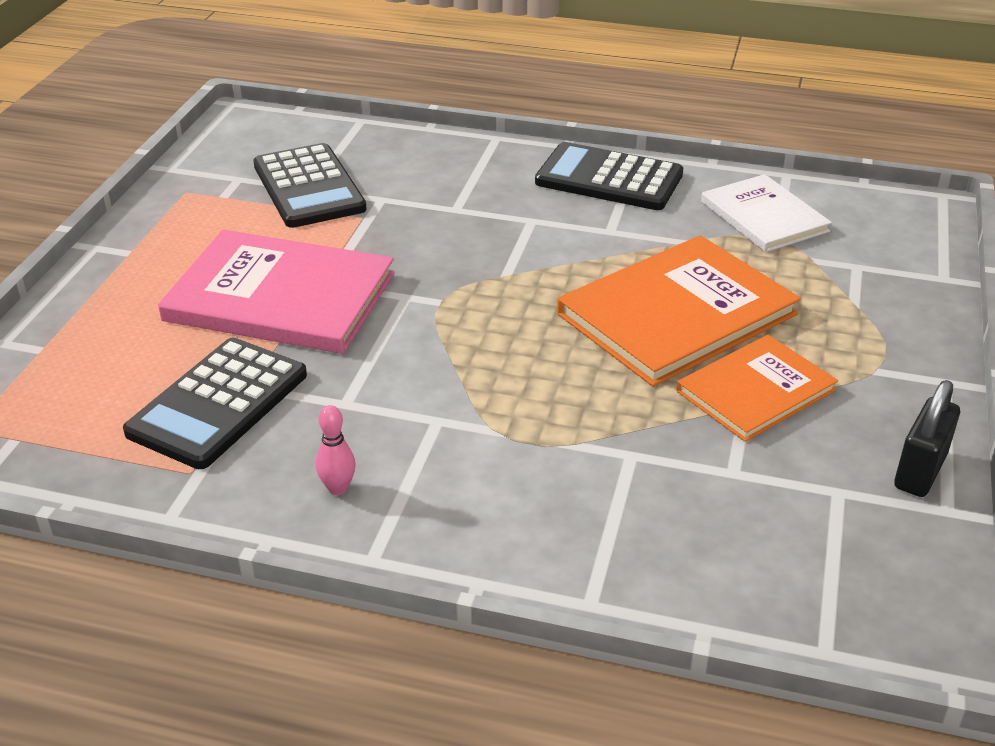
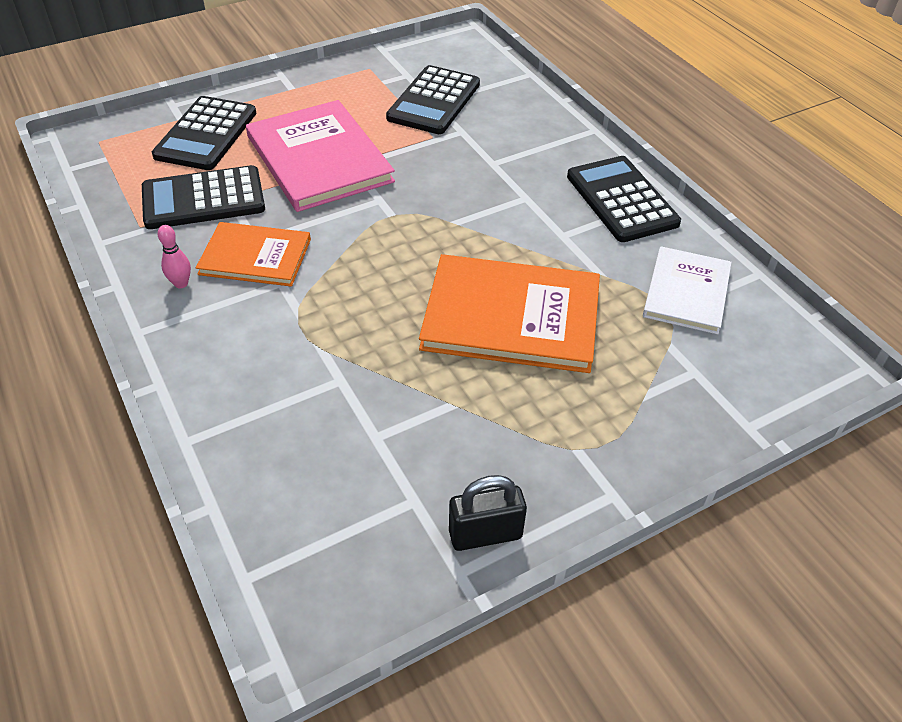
camera: 45 degrees right, 10 degrees up
(105, 346) = (206, 134): none -> black calculator
(755, 391) = (474, 400): orange book -> orange book (255, 257)

